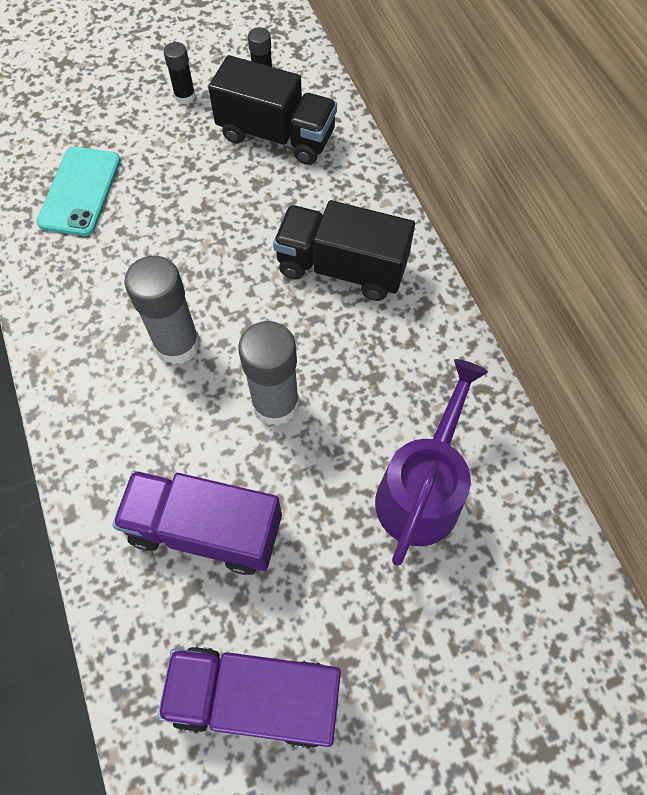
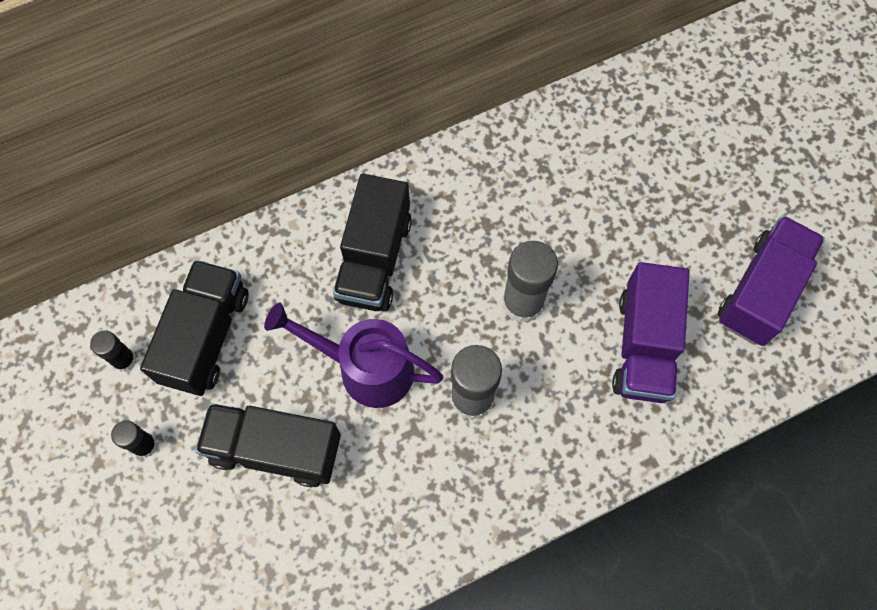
camera: 95 degrees left, 5 degrees up
(80, 191) = (289, 538): turquoise phone -> none
(162, 183) = (275, 449): none -> black truck
(255, 696) = (761, 291): purple truck -> purple truck turned 150 degrees counterclockwise
(422, 489) = (583, 184): purple watering can -> purple watering can (365, 368)

